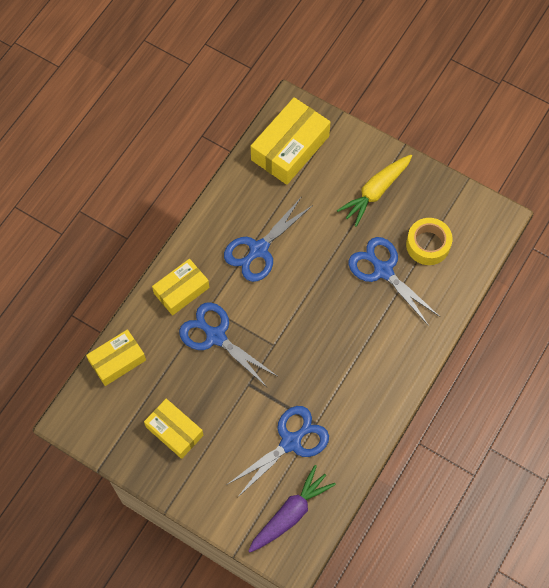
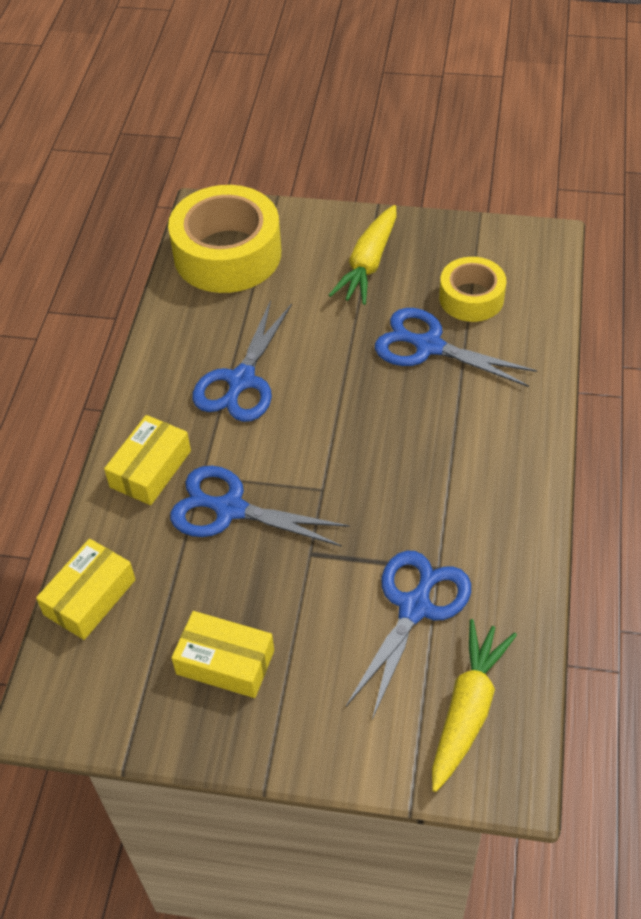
camera: 20 degrees left, 15 degrees down
(290, 148) = (227, 254): yellow box -> yellow tape
(290, 513) = (468, 709): purple carrot -> yellow carrot

